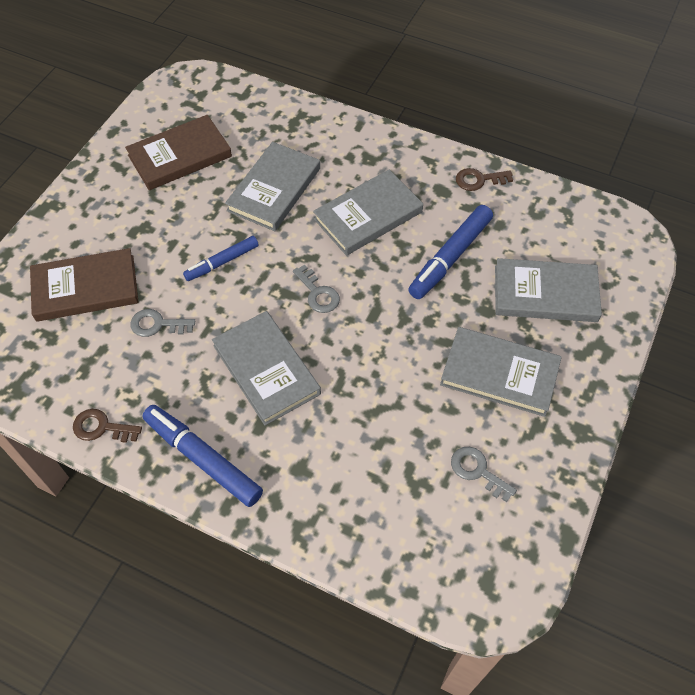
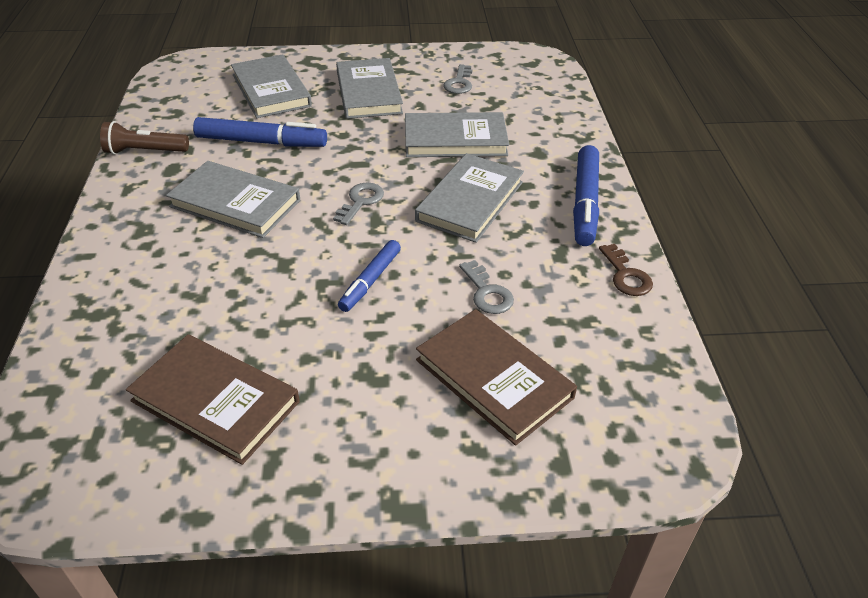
camera: 120 degrees left, 15 degrees down
(222, 262) = (370, 281): blue marker -> blue marker turned 90 degrees clockwise
(274, 189) = (233, 284): grey book -> grey book (455, 140)
(479, 180) = (145, 151): brown key -> brown flashlight

